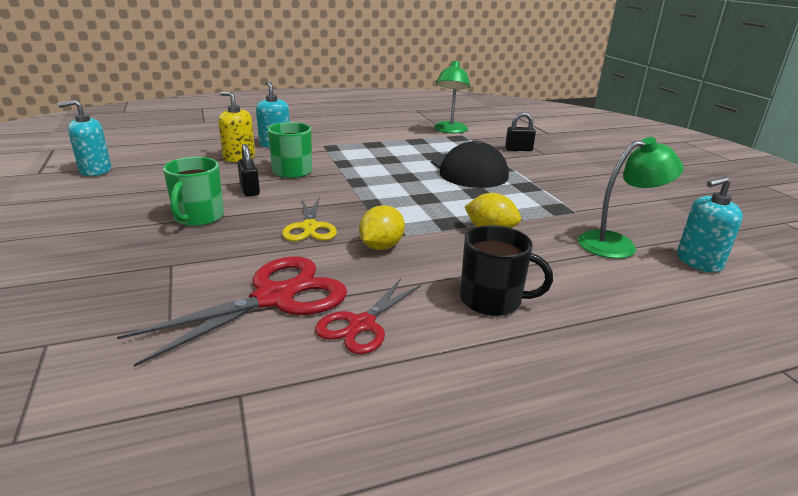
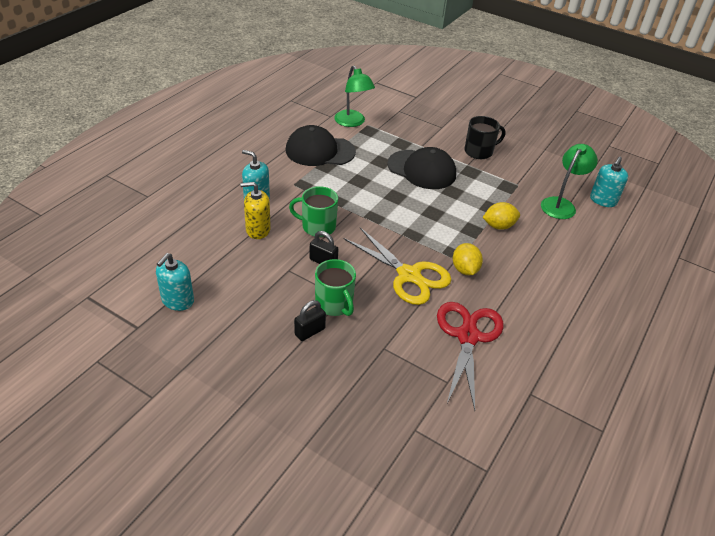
camera: 40 degrees left, 15 degrees up
(309, 227) = (409, 275): yellow scissors -> yellow scissors, size x1.63
(361, 325) = (524, 328): red scissors -> none
(386, 136) = (320, 151): none -> black cap
(492, 300) = (555, 279): black mug -> black mug (479, 151)
(518, 149) = (422, 129): black padlock -> black padlock (310, 331)

